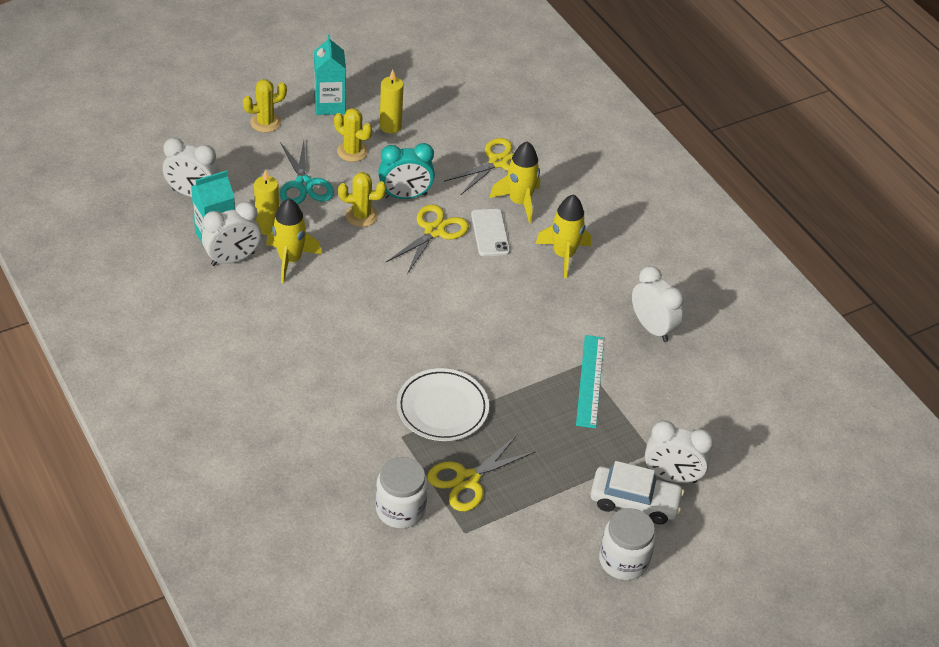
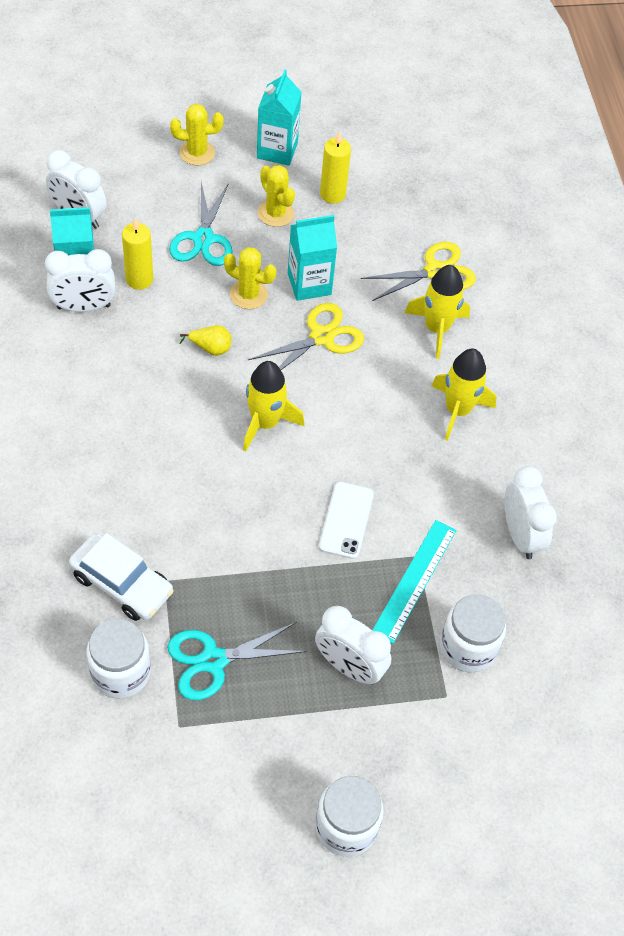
camera: 20 degrees right, 10 degrees up
(290, 260) = (145, 326): yellow rocket -> yellow rocket (265, 423)
(351, 262) = (210, 348): none -> yellow pear
(405, 196) = (309, 284): turquoise clock -> turquoise carton
(442, 408) = (227, 561): white plate -> none
(467, 480) = (213, 660): yellow scissors -> turquoise scissors
(490, 233) = (385, 357): white phone -> white phone (346, 520)
(634, 501) = (395, 754): white car -> white car (122, 583)
(651, 414) = (468, 647): none -> white jar
(671, 476) = (454, 736): white clock -> white clock (349, 667)

